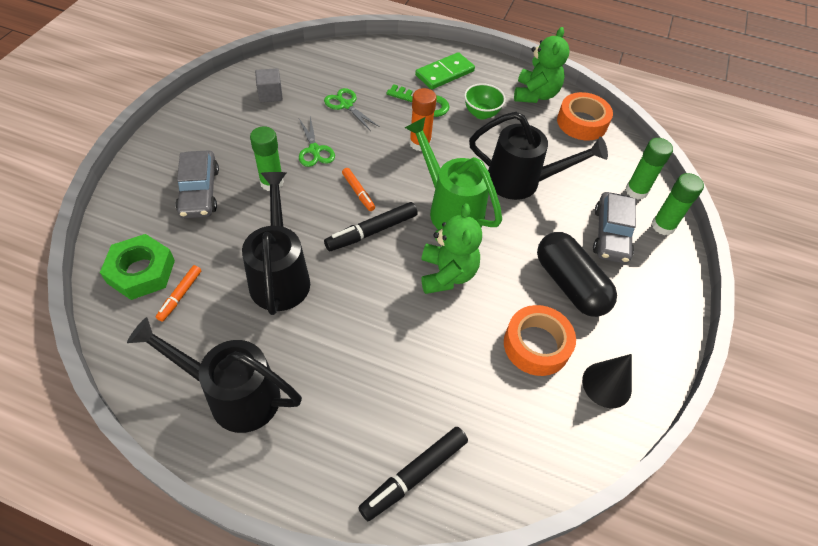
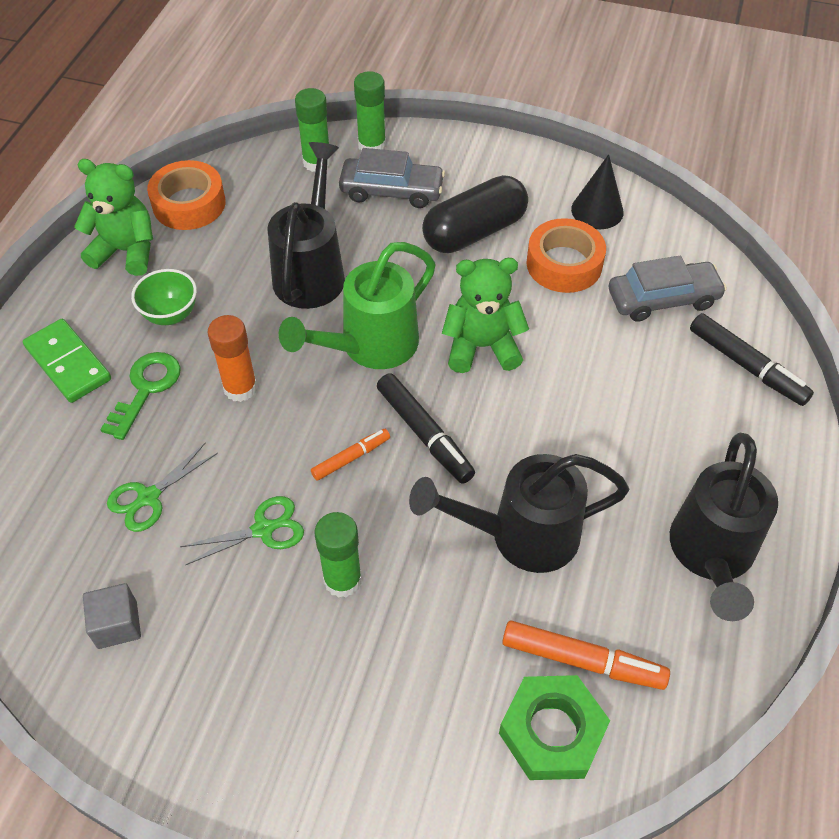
camera: 90 degrees left, 0 degrees up
(180, 295) = (582, 660): orange marker -> orange marker, size x1.65
(199, 192) = (374, 688): grey car -> grey car (663, 299)

